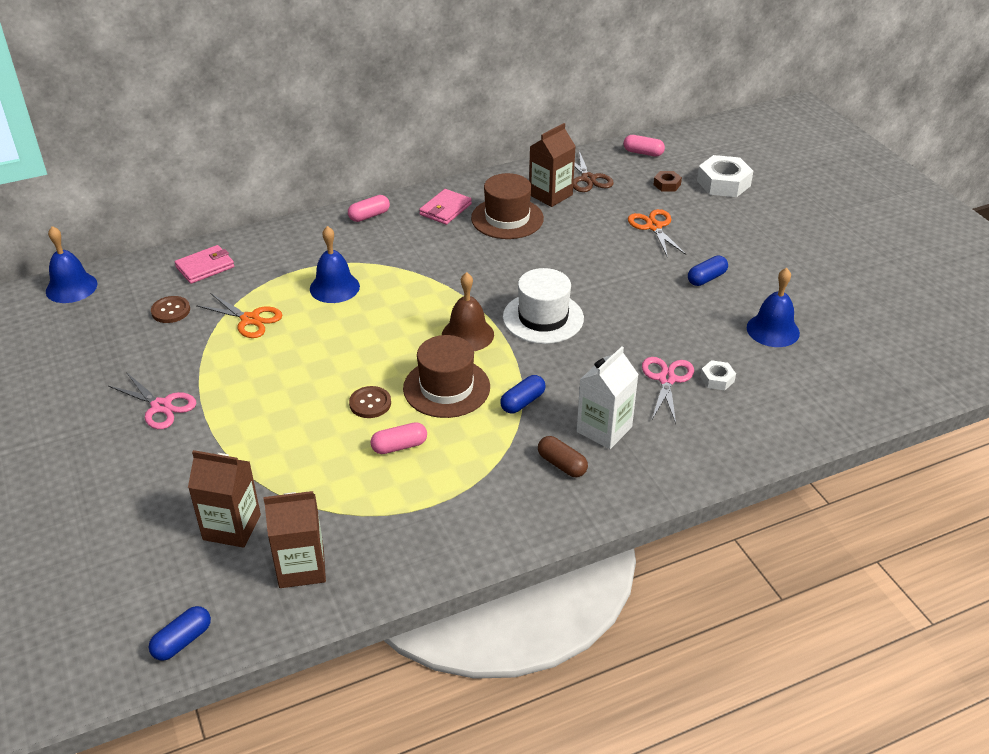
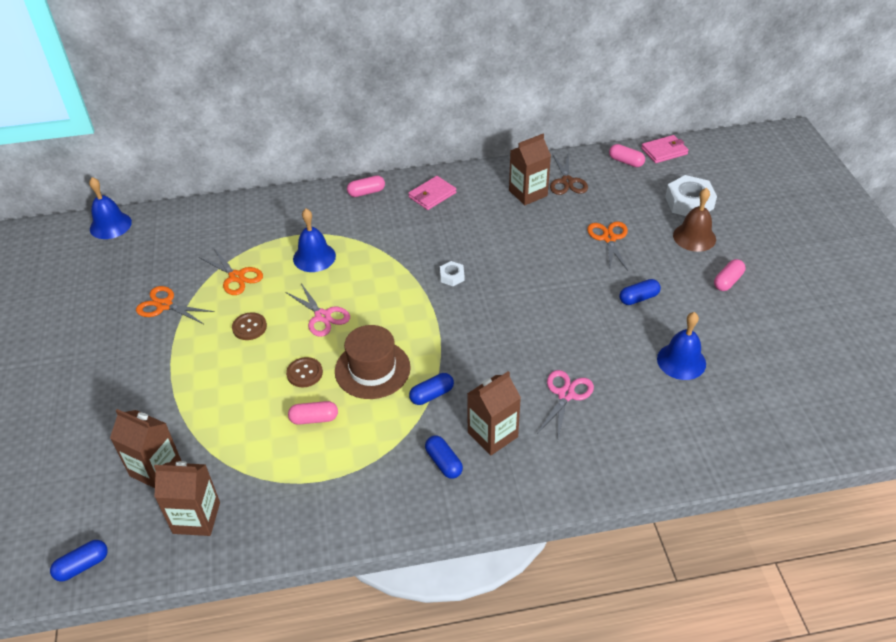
camera: 15 degrees right, 5 degrees up
(161, 406) = (140, 346): pink scissors -> pink scissors (322, 316)
(171, 311) = (178, 259): brown button -> brown button (249, 327)
(174, 360) = (164, 305): none -> orange scissors
(205, 267) = (218, 222): pink wallet -> pink wallet (664, 151)
(467, 334) = (408, 320): brown bell -> brown bell (694, 237)
(507, 218) = (482, 211): brown hat -> none
(543, 318) = (478, 314): white hat -> none
(562, 464) = (443, 462): brown capsule -> blue capsule
(604, 429) = (492, 435): white carton -> brown carton
(667, 185) = (636, 197): brown nut -> none
(717, 379) = (611, 402): white nut -> white nut (452, 276)
(790, 250) = (727, 281): none -> pink capsule

